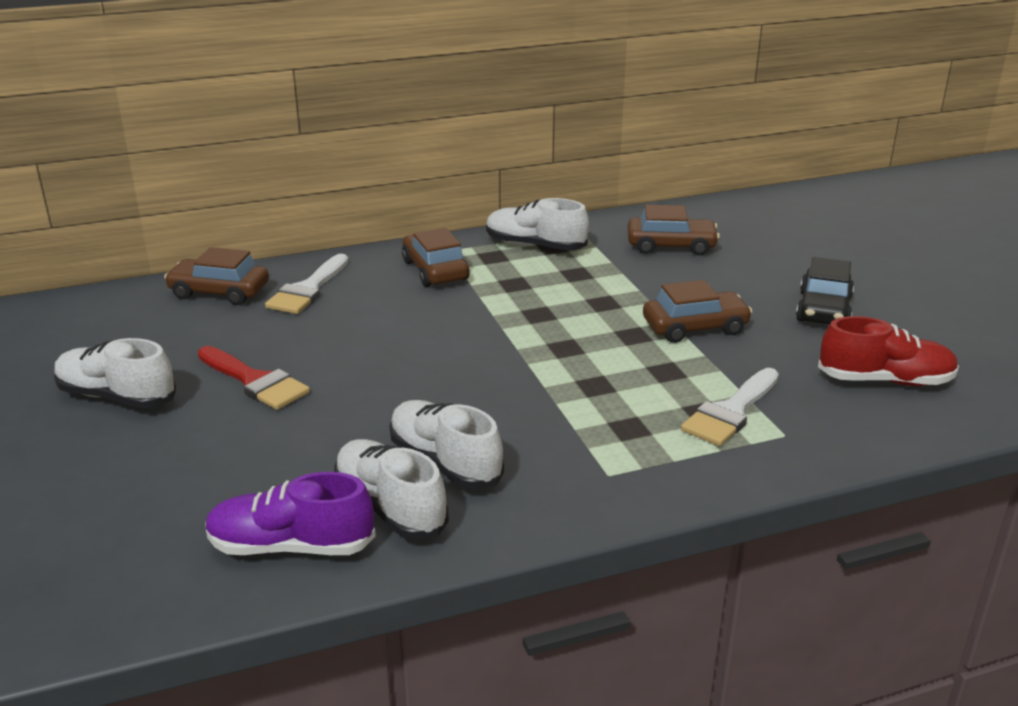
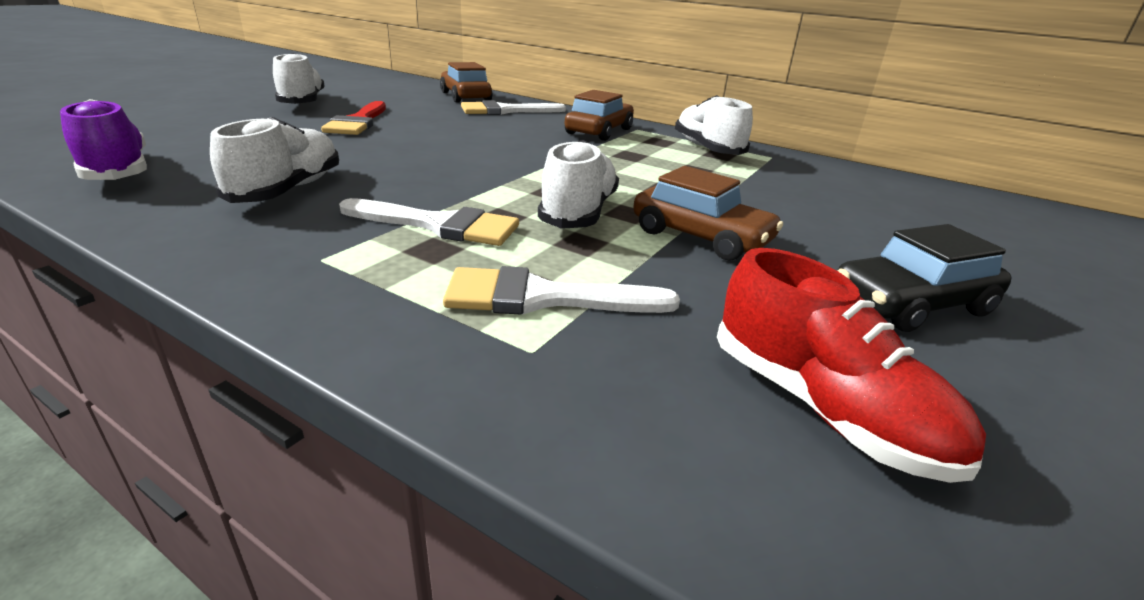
camera: 50 degrees right, 0 degrees up
(390, 507) = (196, 187): white shoe -> white shoe (578, 212)
(589, 414) = (439, 225): none -> white brush
(671, 246) = (838, 193): brown car -> none

